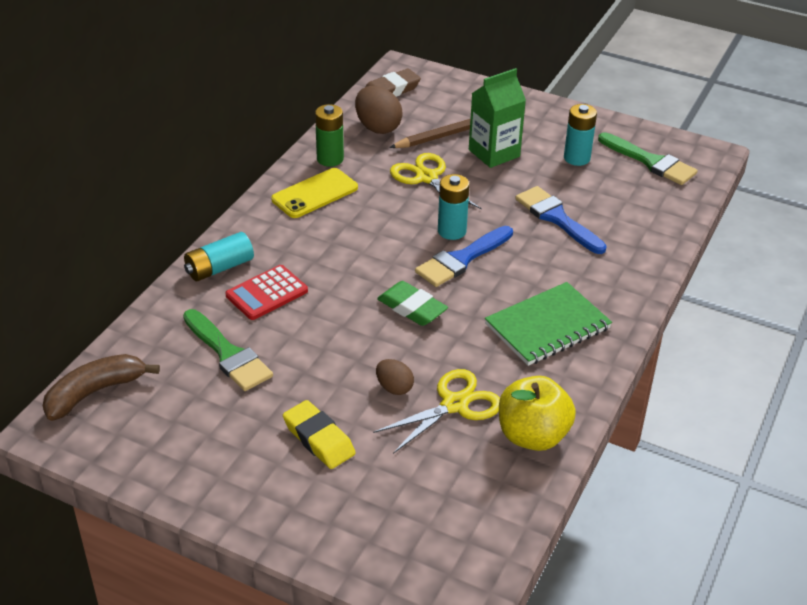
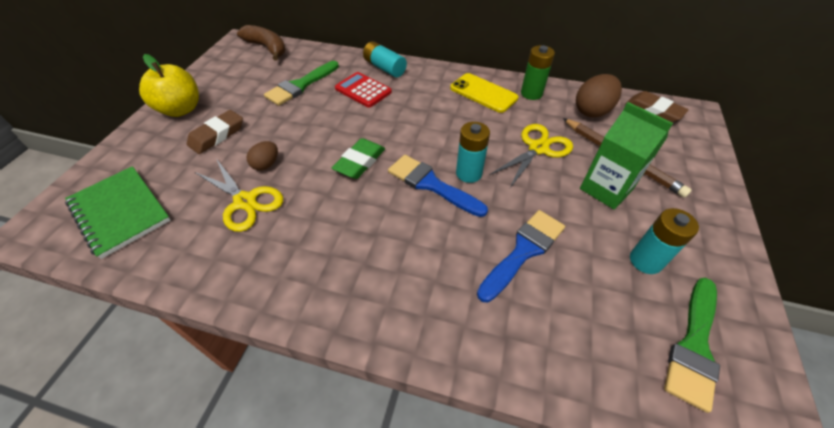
camera: 80 degrees right, 10 degrees up
(319, 439) = (217, 135): yellow eraser -> brown eraser
(532, 436) = (201, 259): yellow apple -> yellow apple (181, 109)
(548, 326) = (348, 258): green notebook -> green notebook (120, 212)

